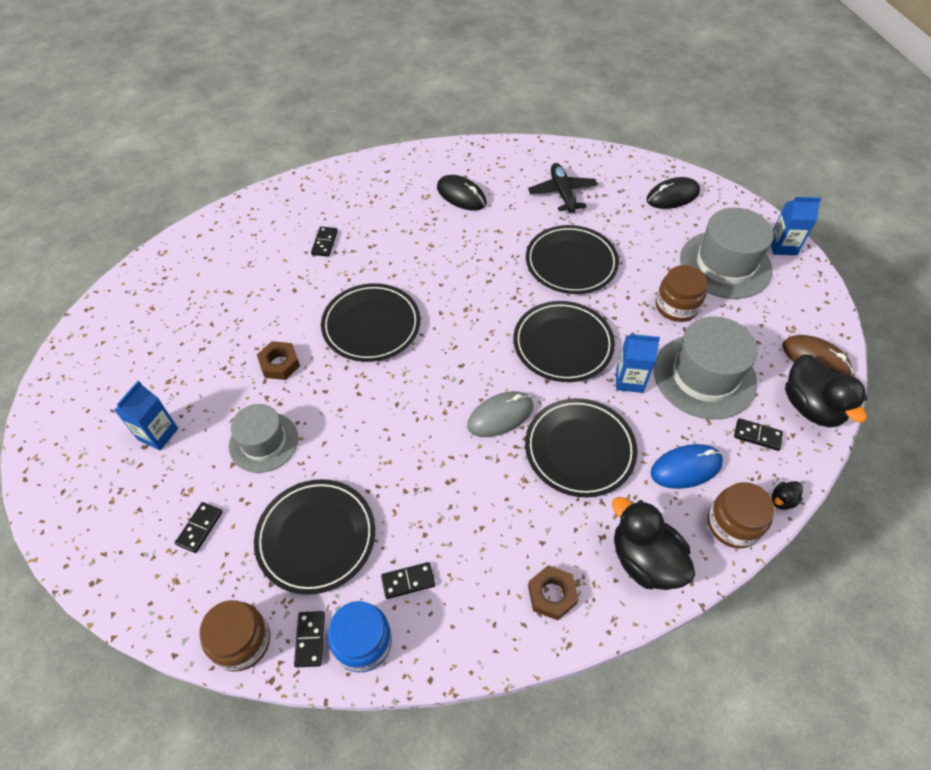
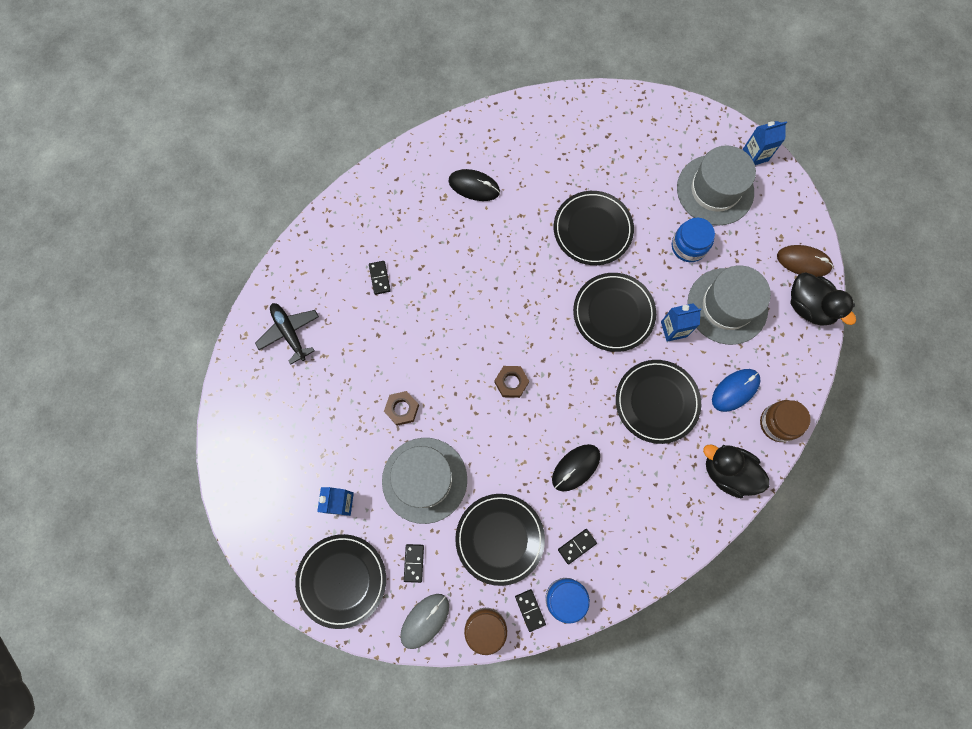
camera: 20 degrees left, 20 degrees up
(263, 442) = (424, 480): grey hat -> grey hat, size x1.57
(371, 325) = (457, 348): black plate -> black plate (342, 580)
(500, 416) = (590, 394): grey mouse -> grey mouse (425, 620)
(552, 595) = (675, 519): brown nut -> brown nut (511, 382)
(562, 193) = (559, 155): black plane -> black plane (289, 333)
(672, 196) = (653, 128): black mouse -> black mouse (576, 467)
(676, 306) = (688, 246): brown jar -> blue jar
(757, 436) = (777, 345): black domino -> none
(782, 500) = (806, 392): black duck -> none

